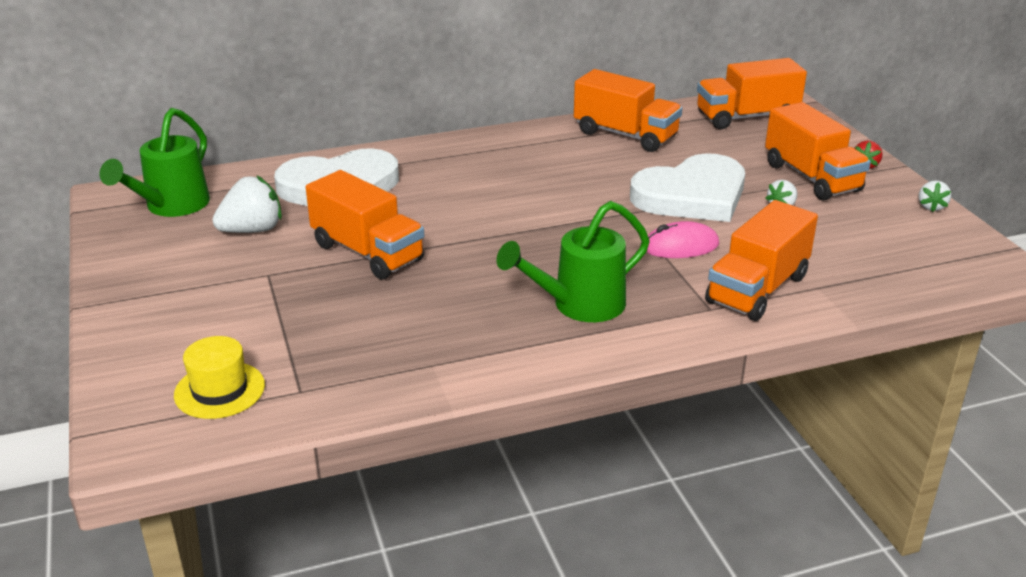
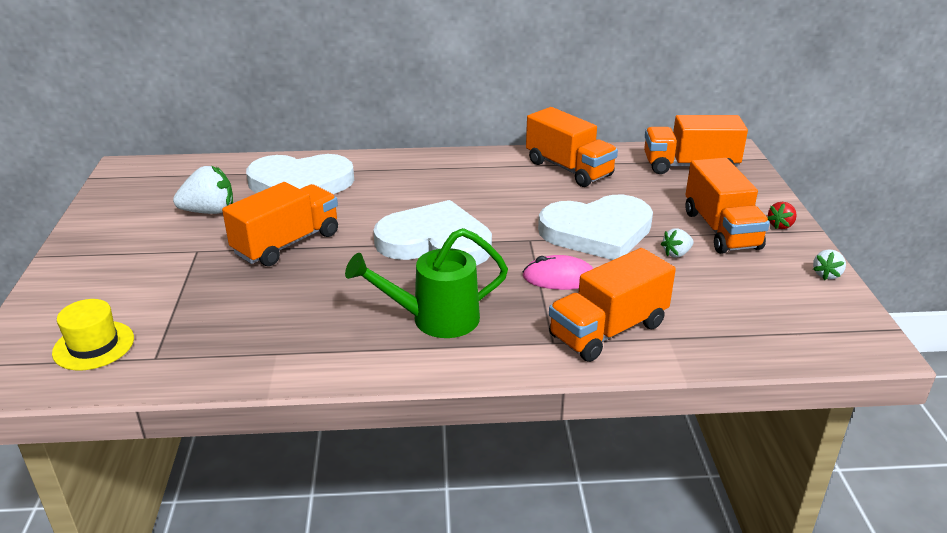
camera: 15 degrees right, 0 degrees up
(172, 206) = (162, 183): green watering can -> none
(367, 252) = (287, 243): orange truck -> orange truck turned 105 degrees counterclockwise
(530, 228) = (435, 242): none -> white heart

